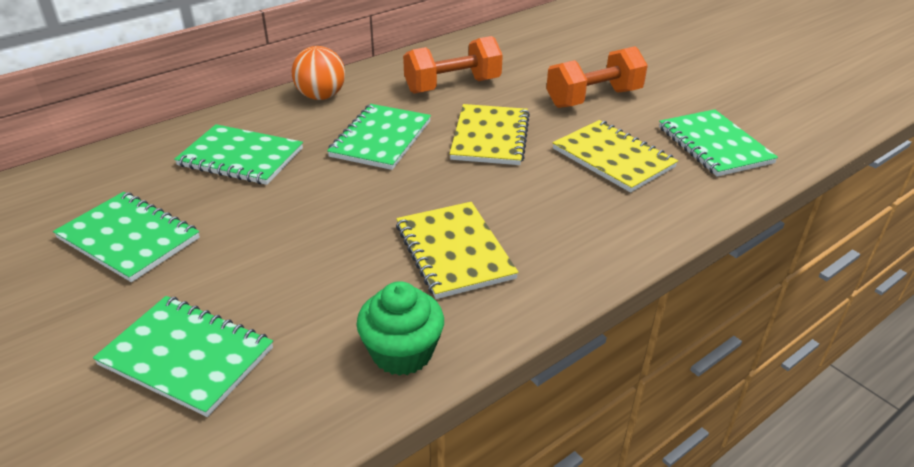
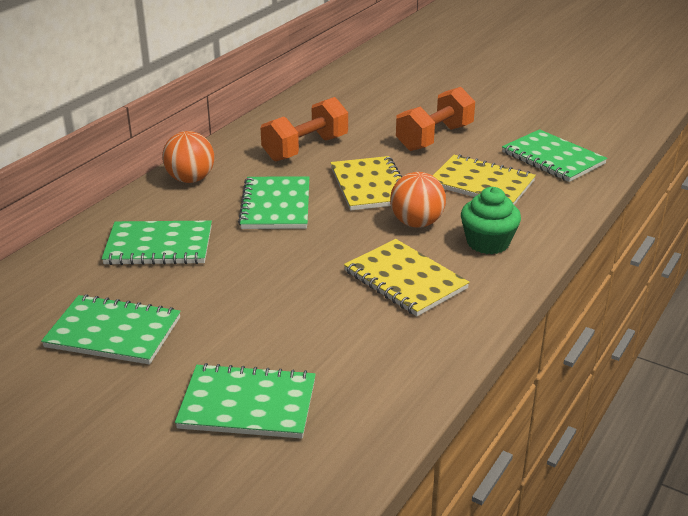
camera: 20 degrees left, 5 degrees down
(402, 352) = (418, 359): green cupcake -> green cupcake (488, 243)
(511, 188) = (416, 223): none -> orange ball

